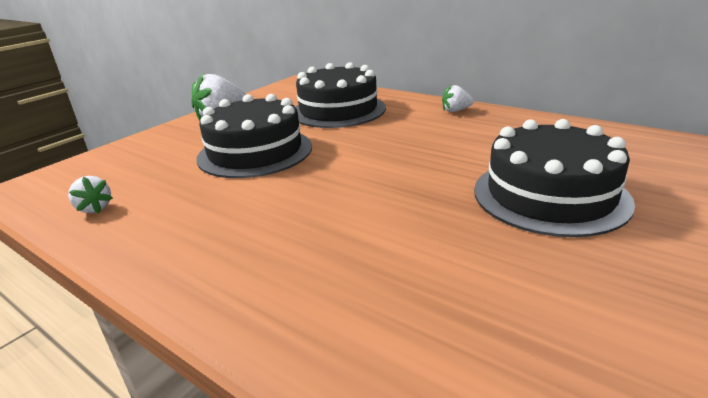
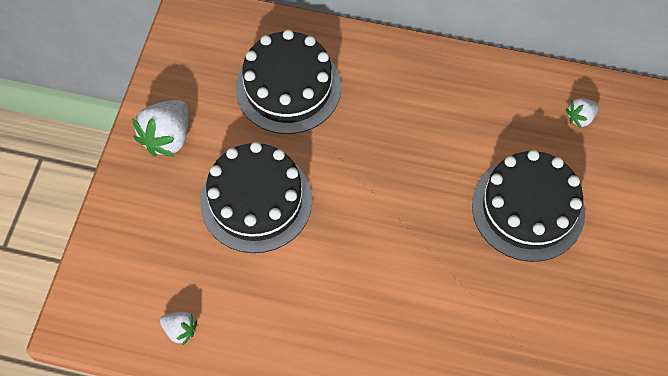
camera: 25 degrees left, 35 degrees up
(456, 111) = (412, 64): white strawberry -> white strawberry (580, 117)

